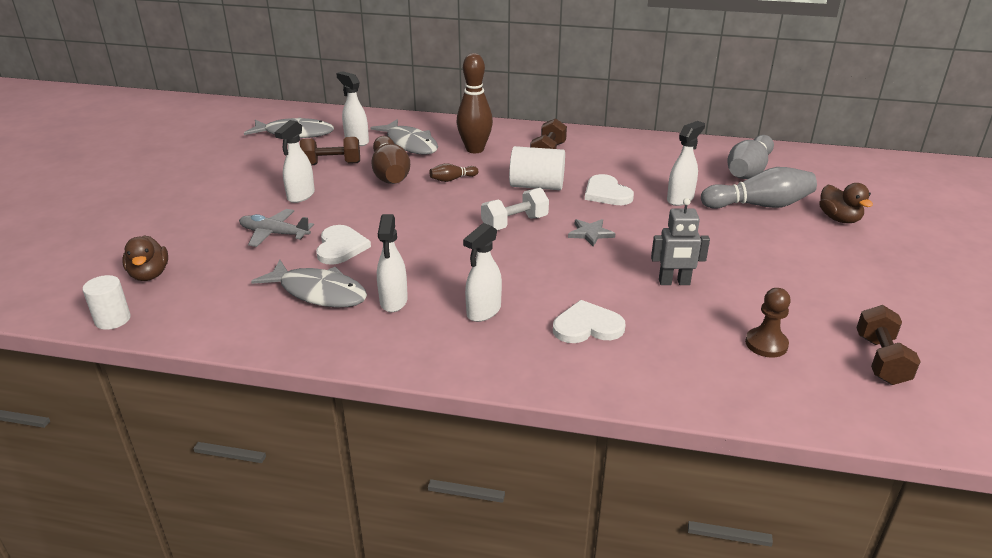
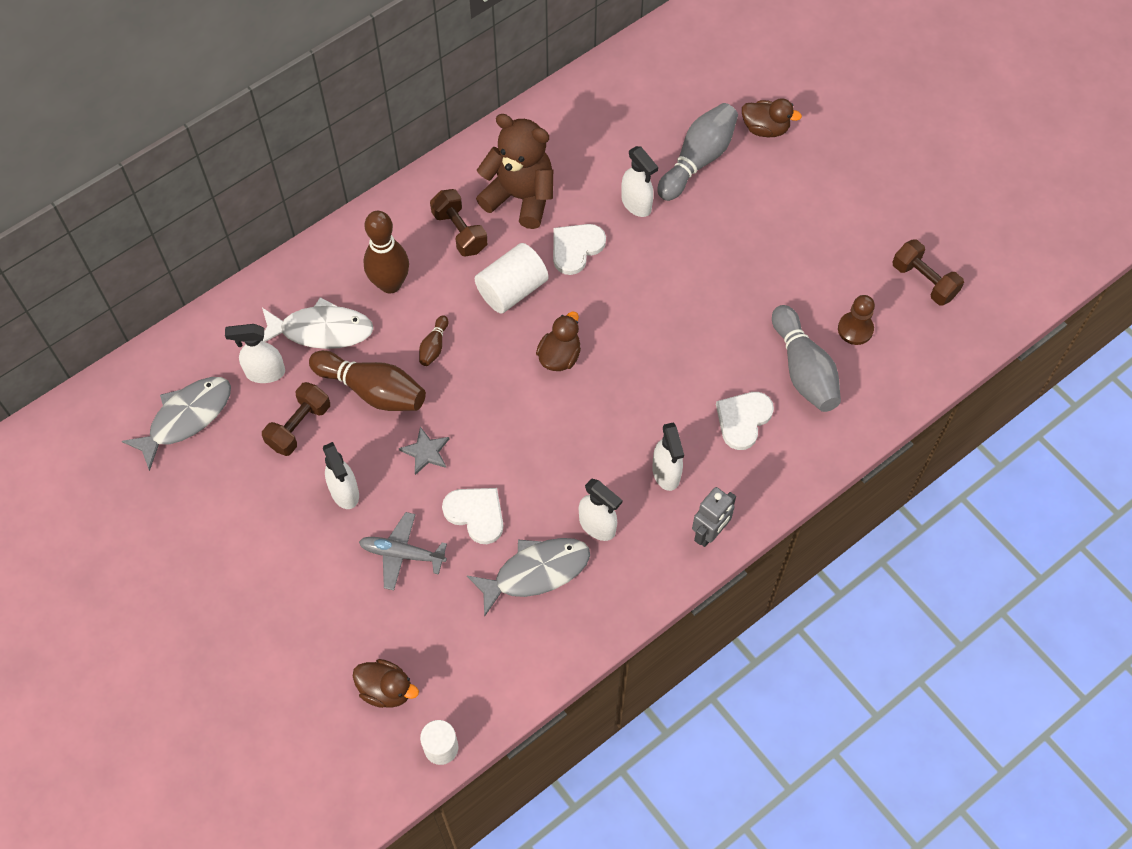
camera: 50 degrees left, 30 degrees up
(274, 234) = (402, 554): grey plane -> grey plane turned 45 degrees clockwise
(410, 144) = (321, 330): grey fish -> white fish
(514, 223) = (559, 356): white dumbbell -> brown duck
(590, 233) = (627, 315): grey star -> grey star (426, 452)
(606, 193) = (576, 248): white heart -> white heart turned 120 degrees clockwise
(607, 160) = (520, 197): none -> brown teddy bear
(674, 282) = (742, 318): grey robot -> grey robot (709, 533)
(680, 199) = (636, 204): white spray bottle -> white spray bottle turned 150 degrees clockwise
(748, 171) = (641, 112): grey bowling pin -> grey bowling pin (803, 370)

